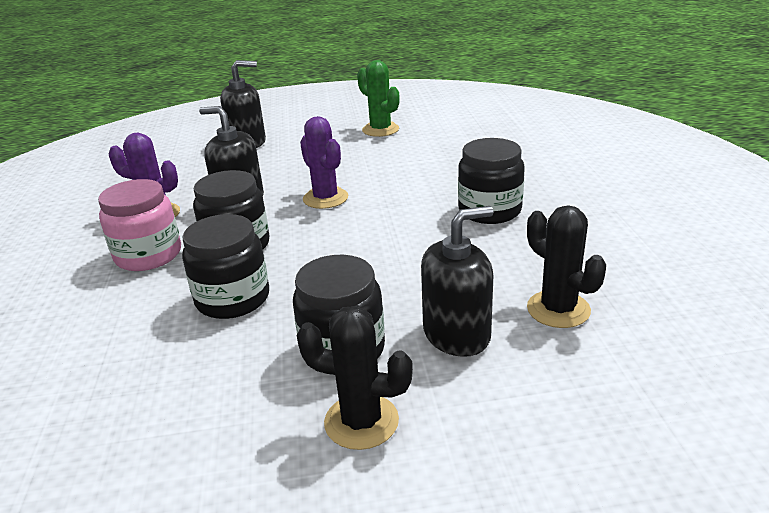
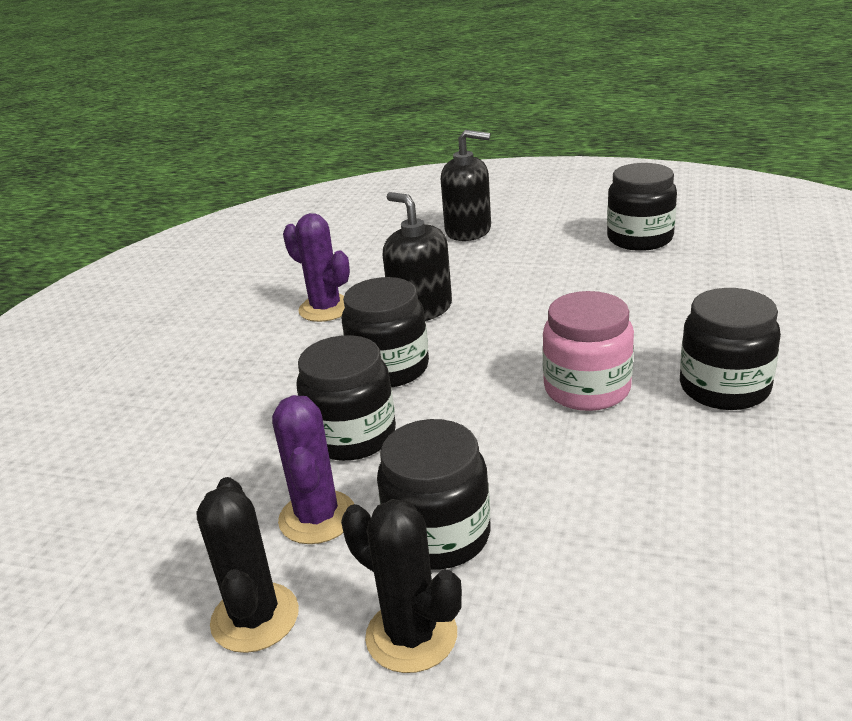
camera: 25 degrees right, 0 degrees up
(148, 255) = (294, 359): pink jar -> pink jar (587, 389)
(325, 198) = (520, 325): purple cactus -> purple cactus (317, 517)
(380, 130) = (639, 238): green cactus -> black jar
(456, 334) = (584, 555): black soap dispenser -> none
(558, 309) = (740, 559): black cactus -> black cactus (255, 617)

